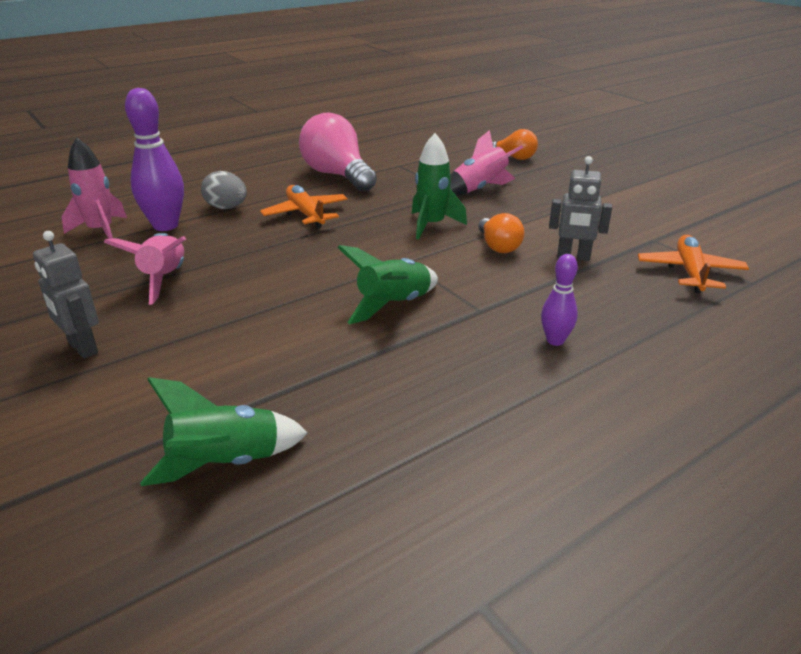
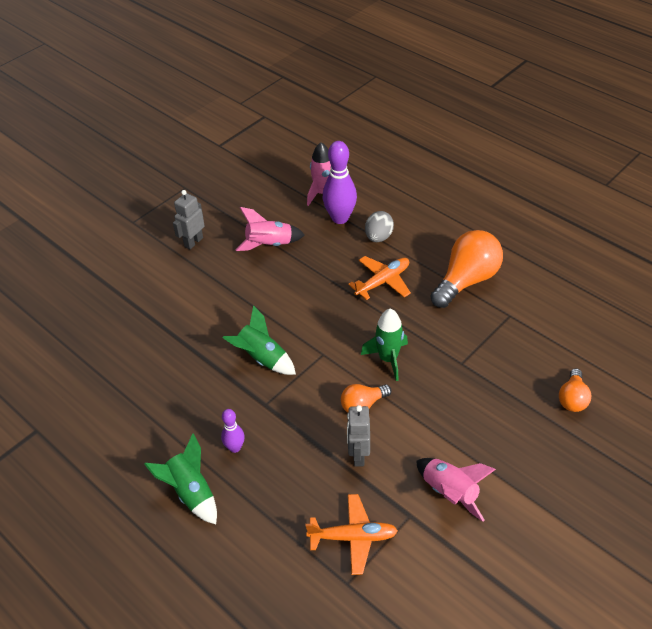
camera: 80 degrees right, 15 degrees up
(226, 463) = (112, 326): green rocket -> green rocket (191, 493)
(337, 175) = (466, 280): pink light bulb -> orange light bulb
(479, 189) = (475, 380): pink rocket -> pink rocket (449, 492)

